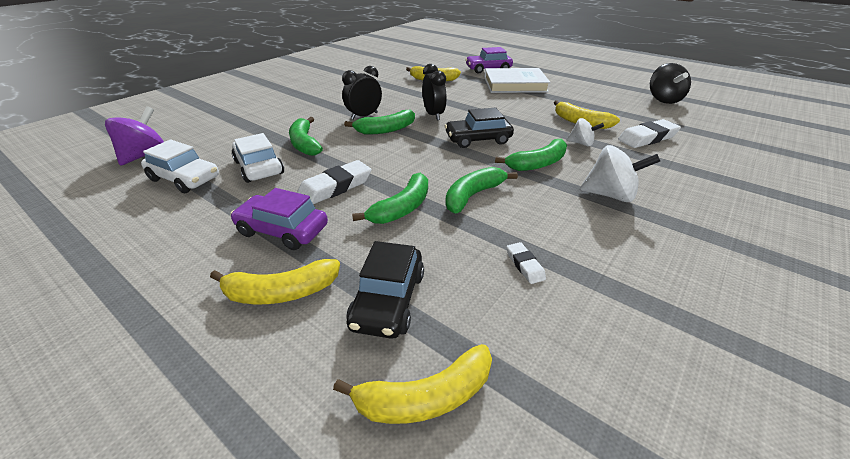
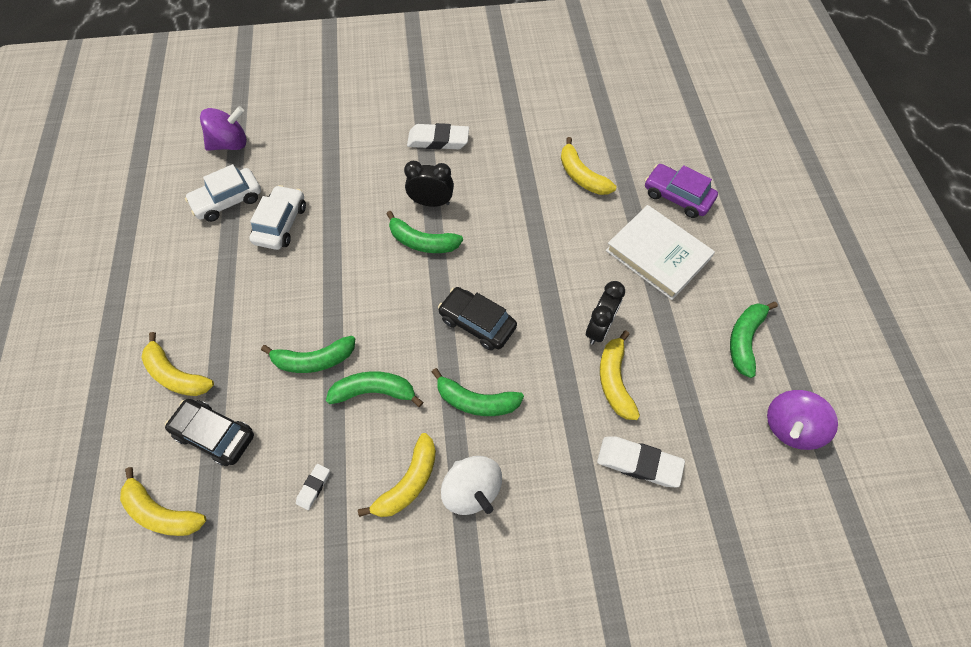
camera: 45 degrees right, 25 degrees up
(185, 179) = (228, 200): white car -> white car turned 75 degrees clockwise
(282, 230) = (227, 316): purple car -> none
(305, 144) = (341, 213): green banana -> green banana (744, 340)
(335, 187) = (301, 295): white eraser -> white eraser (438, 140)
(388, 300) = (215, 435): black car -> black car turned 60 degrees clockwise
(433, 115) = (492, 249): black clock -> black clock (599, 328)
(574, 217) = (408, 482): none -> yellow banana
(581, 143) = (559, 411): white spinning top -> none
(663, 99) = (790, 427): black spinning top -> purple spinning top

